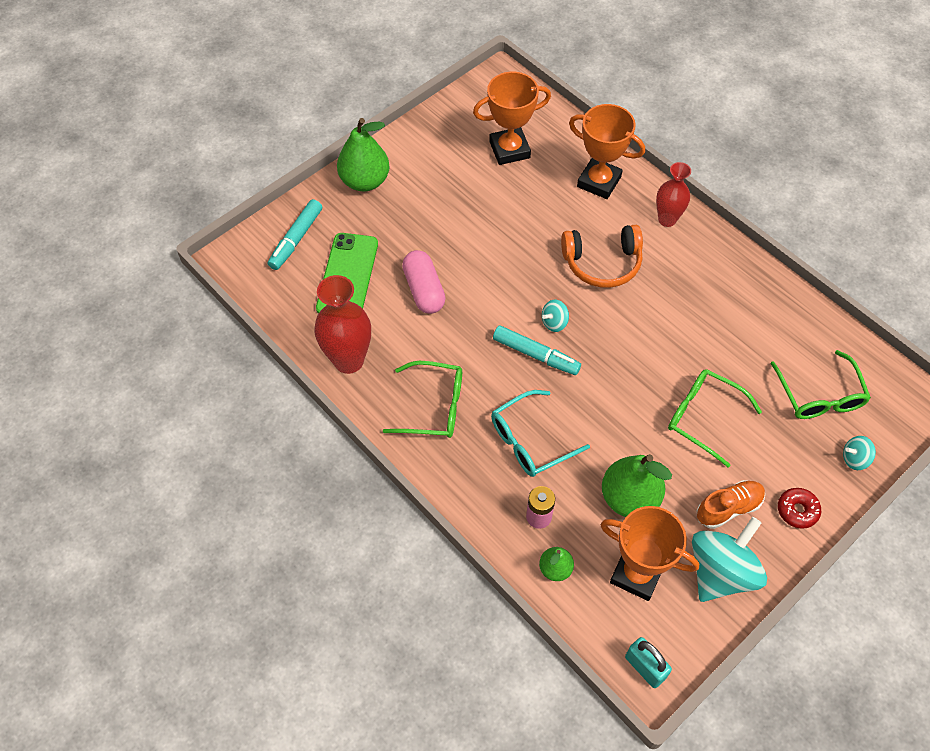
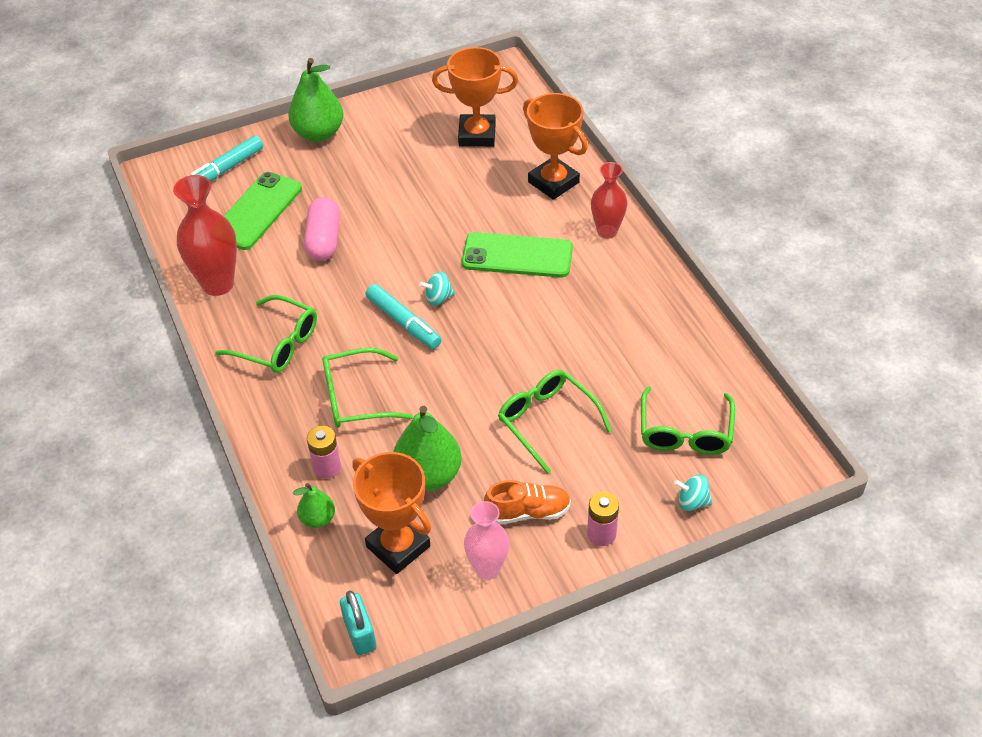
camera: 20 degrees right, 10 degrees down
(530, 441) = (356, 398): turquoise glasses -> green glasses
(602, 263) = (517, 256): orange headphones -> green phone
(721, 572) = (487, 569): turquoise spinning top -> pink vase
(797, 510) = (601, 534): red donut -> pink battery

